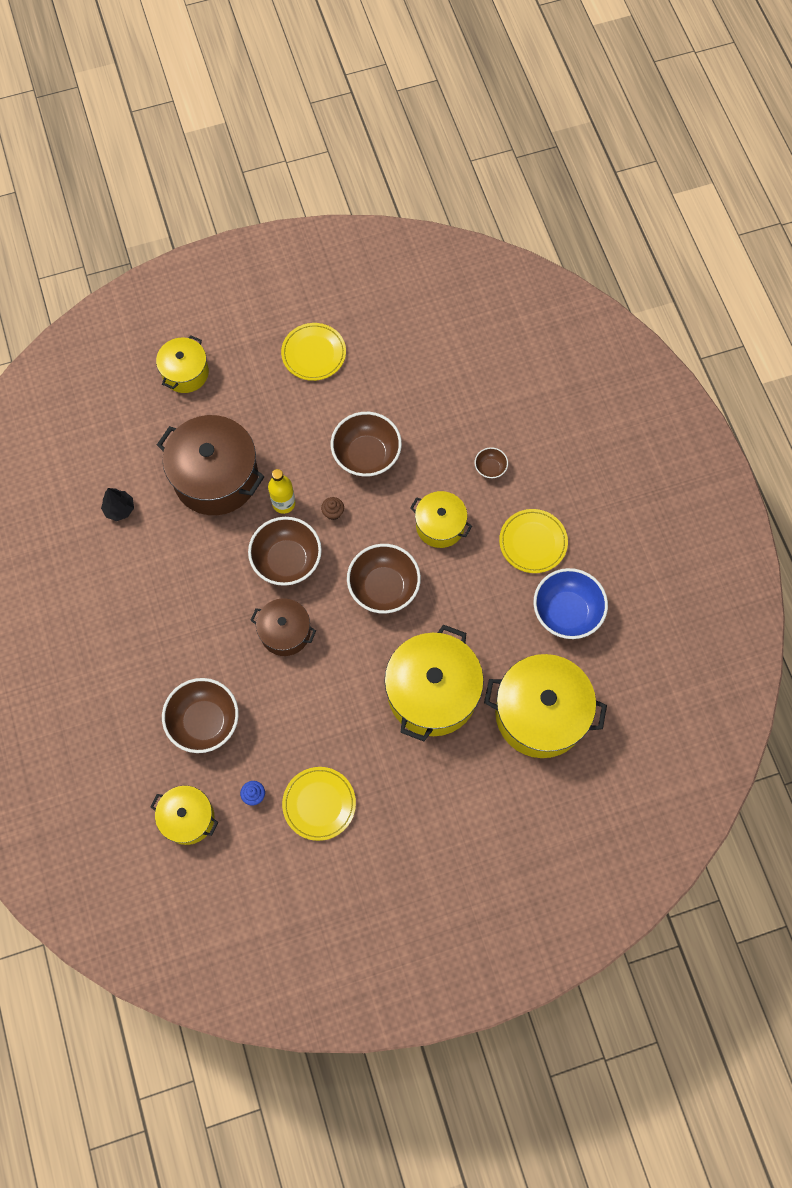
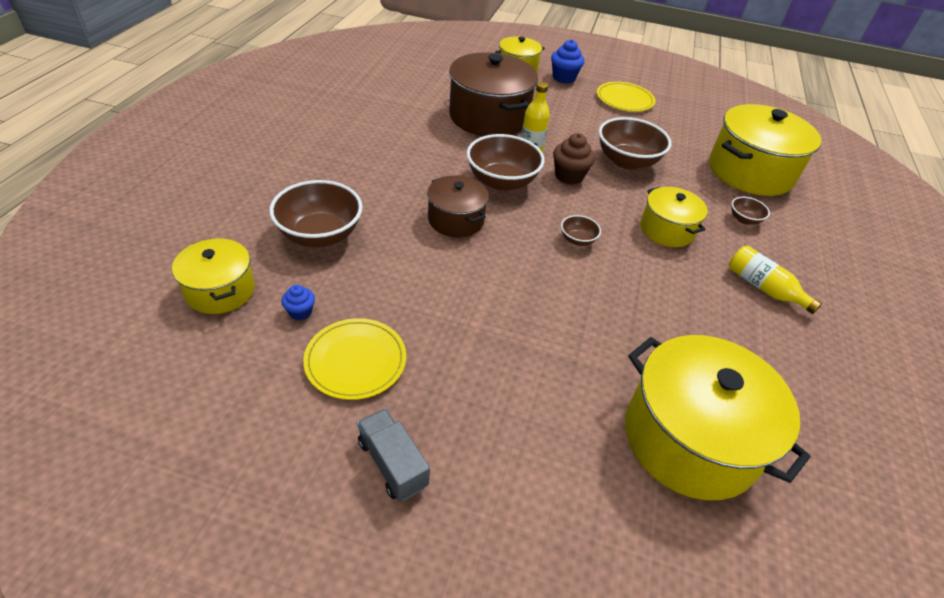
camera: 30 degrees right, 25 degrees down
(119, 509) = (399, 98): black tree -> none
(238, 356) = (564, 78): none -> blue cupcake
(333, 512) = (569, 176): brown cupcake -> brown cupcake, size x1.74
(384, 587) = (577, 240): brown bowl -> brown bowl, size x0.48
(393, 851) = (392, 463): none -> grey truck
(432, 692) = (566, 342): yellow pot -> yellow pot (750, 172)
(533, 542) = (763, 288): yellow plate -> yellow bottle
(566, 612) = (777, 362): blue bowl -> none

